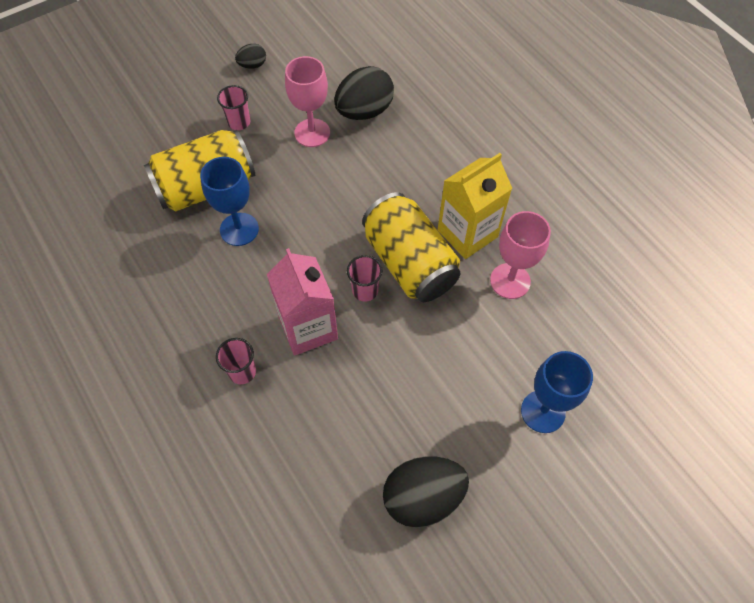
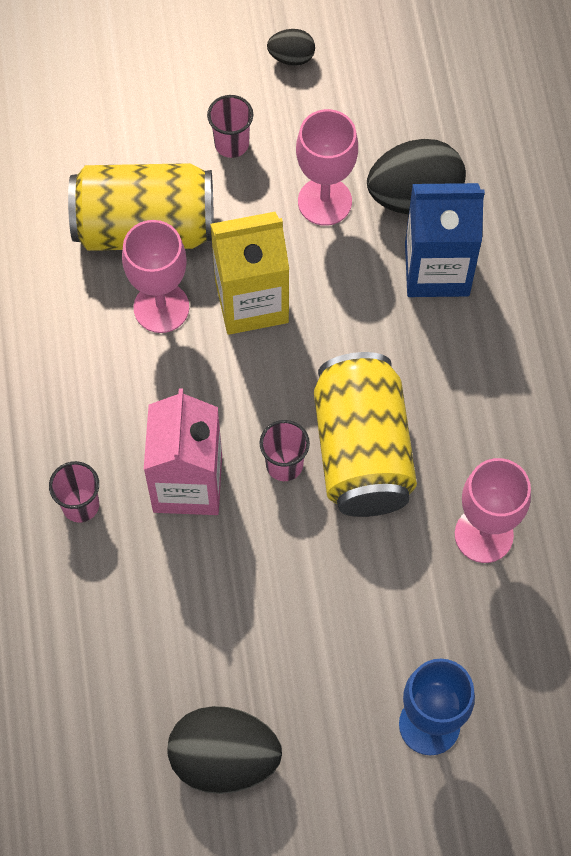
camera: 25 degrees right, 5 degrees up
(239, 229) = (161, 307): blue goblet -> pink goblet
(398, 144) = (437, 269): none -> blue carton
(467, 233) = (462, 443): yellow carton -> yellow carton (251, 301)

